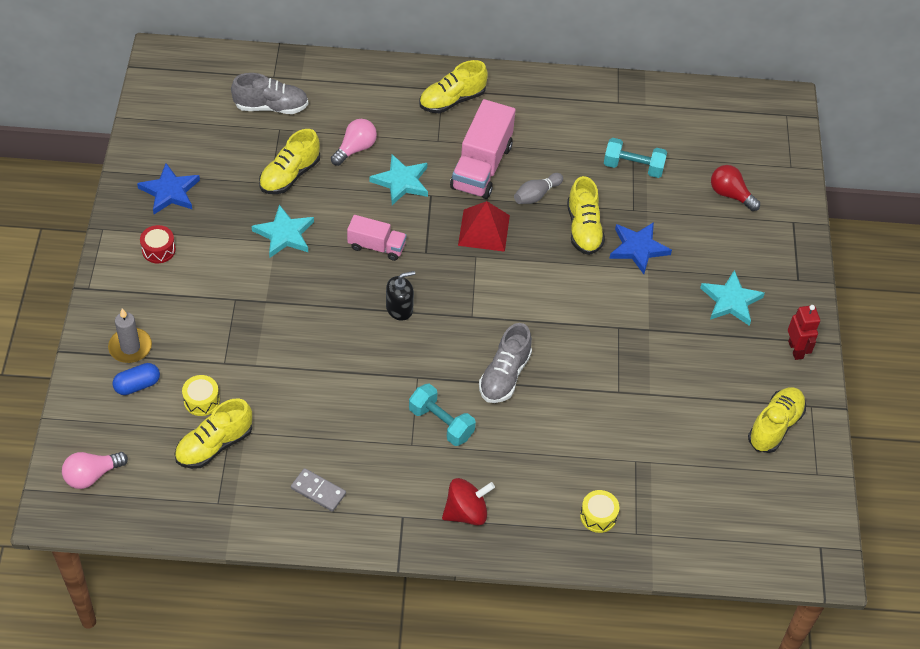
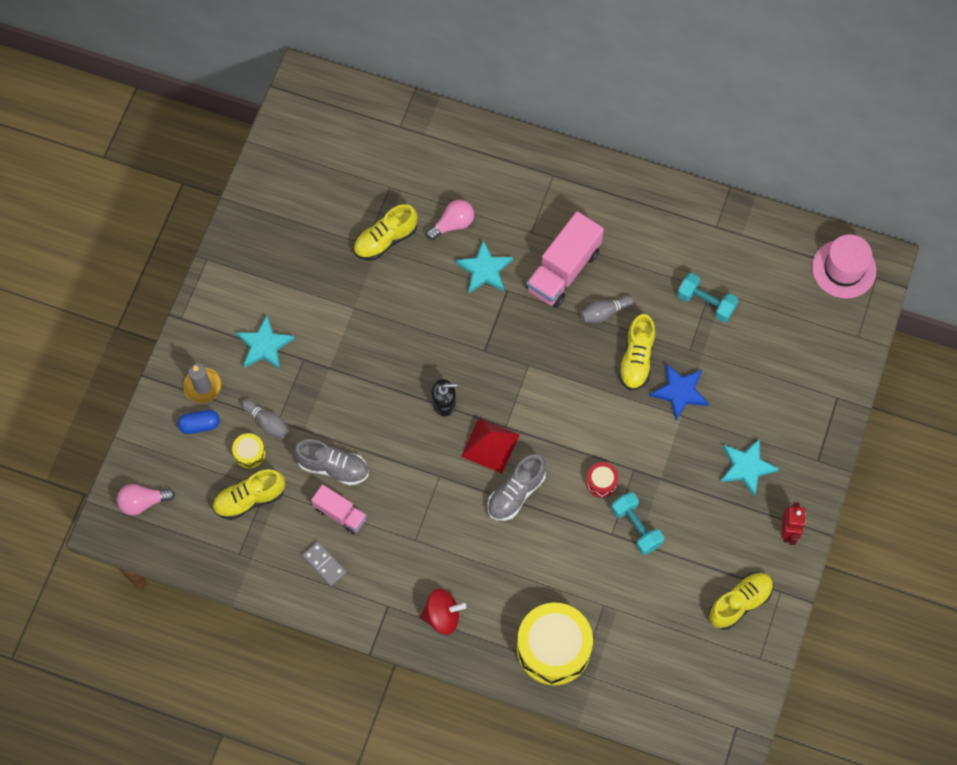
camera: 20 degrees right, 15 degrees up
(158, 250) = (250, 293): red drum -> red drum (601, 482)
(170, 192) = (274, 233): blue star -> none
(212, 366) = (267, 422): none -> grey bowling pin
(271, 107) = (388, 160): grey shoe -> grey shoe (333, 467)
(284, 234) = (364, 302): turquoise star -> turquoise star (264, 345)
(376, 246) = (442, 334): pink truck -> pink truck (340, 513)
(441, 423) = (446, 526): turquoise dumbbell -> turquoise dumbbell (636, 527)
(452, 100) = (558, 190): yellow shoe -> none
(484, 230) = (544, 339): red pyramid -> red pyramid (490, 445)
(598, 516) = (553, 648): yellow drum -> yellow drum, size x2.29
(730, 195) = (788, 354): red light bulb -> none
(753, 114) = (844, 269): none -> pink hat

